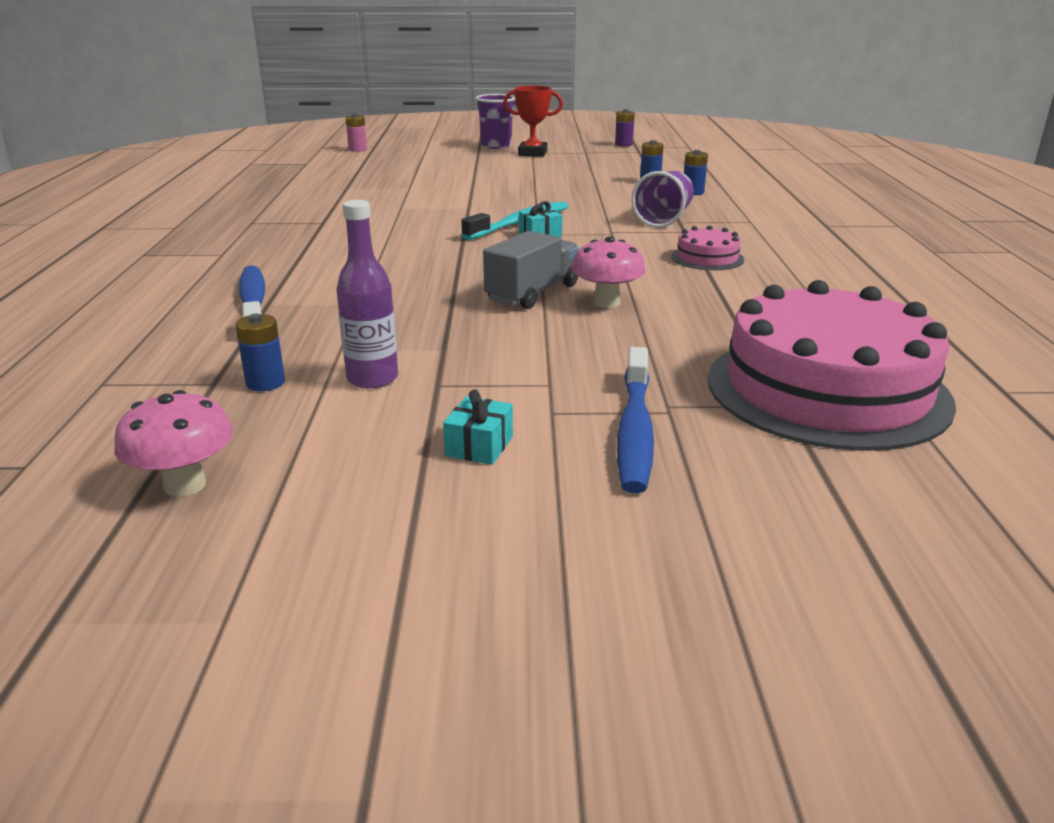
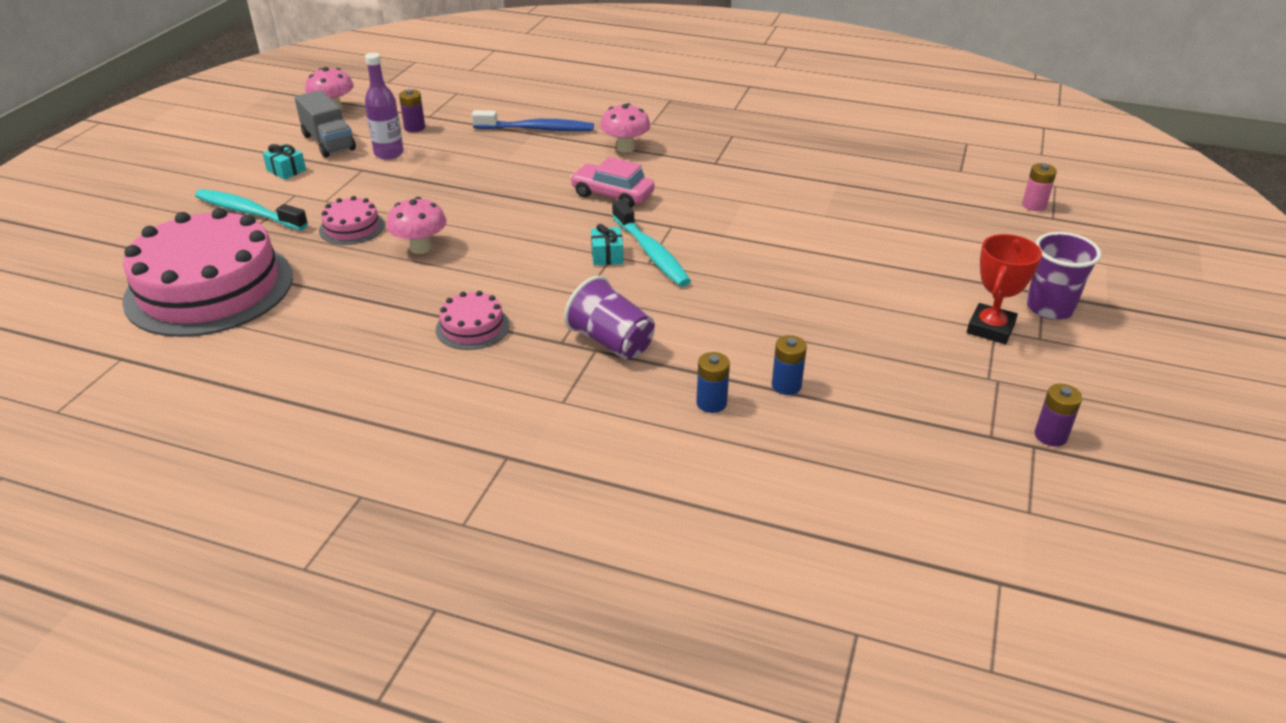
camera: 110 degrees right, 10 degrees up
(265, 383) = (414, 128): blue battery -> purple battery
(299, 256) = (625, 148): none -> pink mushroom
(419, 247) = (612, 195): none -> pink car
(532, 293) = (467, 223): grey truck -> grey truck (328, 142)
(602, 347) = (352, 227): none -> pink cake
(634, 431) = (248, 212): blue toothbrush -> turquoise toothbrush

